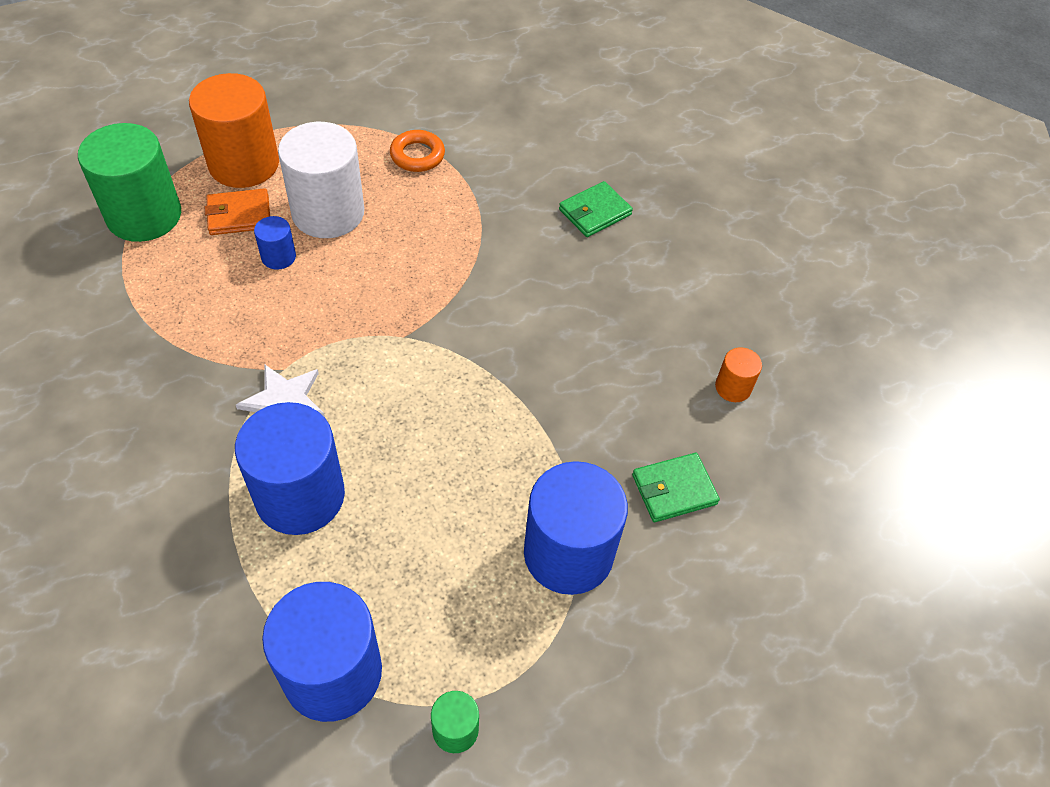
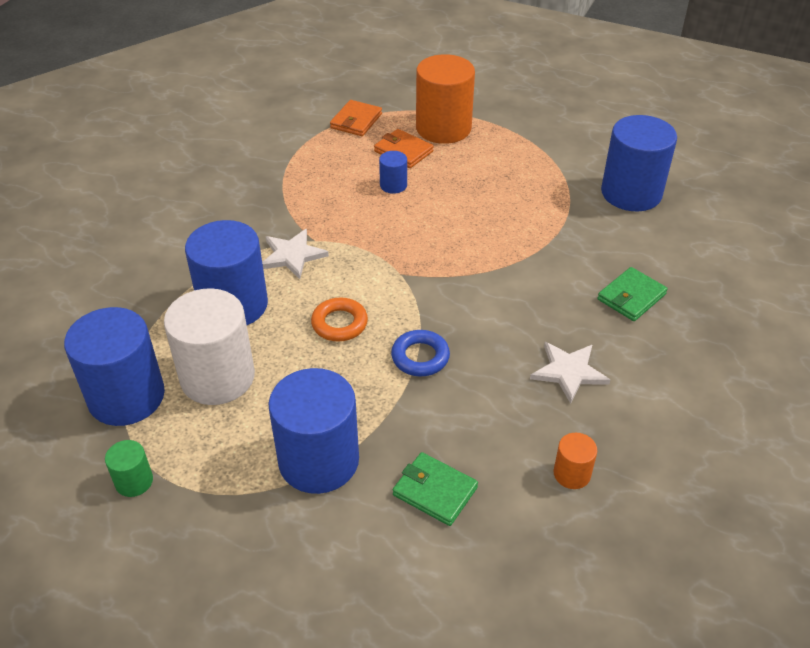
camera: 55 degrees right, 10 degrees down
(144, 215) = (356, 121): green cylinder -> orange wallet
(328, 213) = (453, 182): white cylinder -> white cylinder (217, 377)
(417, 155) = (554, 186): orange ring -> orange ring (339, 323)
(482, 119) = (631, 193): none -> blue cylinder
(520, 395) = (420, 357): none -> blue ring
(595, 212) = (631, 297): green wallet -> green wallet turned 60 degrees counterclockwise
(633, 311) = (569, 372): none -> white star

